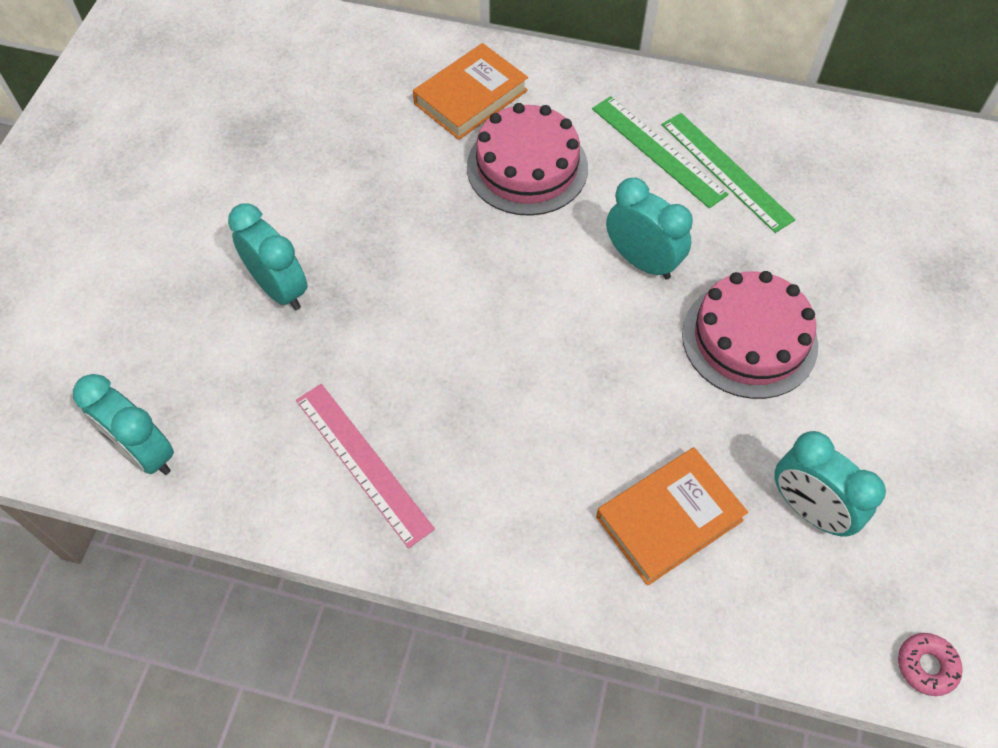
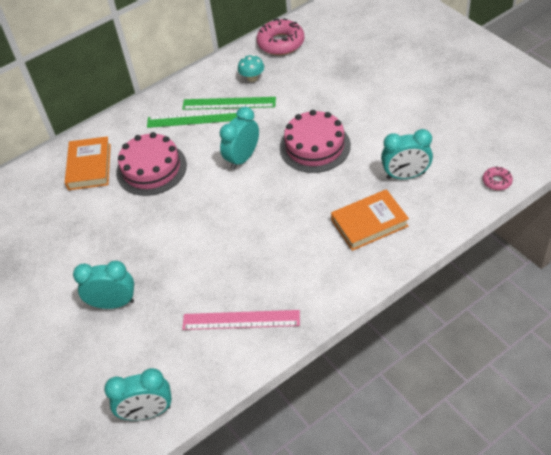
camera: 45 degrees left, 10 degrees down
(642, 261) = (242, 158): turquoise clock -> turquoise clock turned 45 degrees counterclockwise
(669, 519) = (369, 223): orange book -> orange book turned 60 degrees clockwise
(802, 164) = (252, 78): none -> turquoise mushroom
(907, 150) = (281, 43): none -> pink donut

